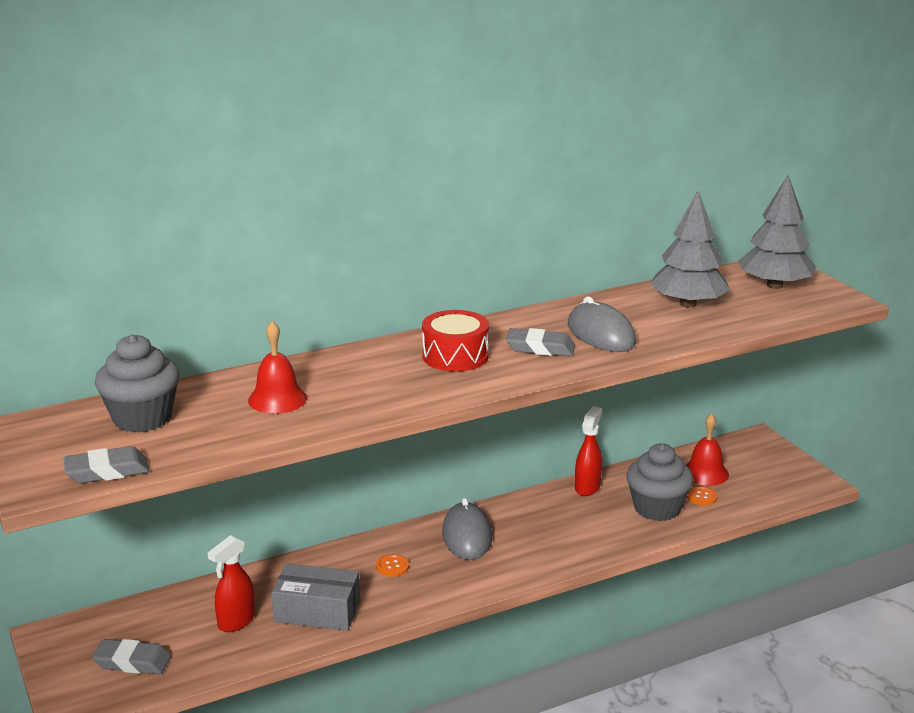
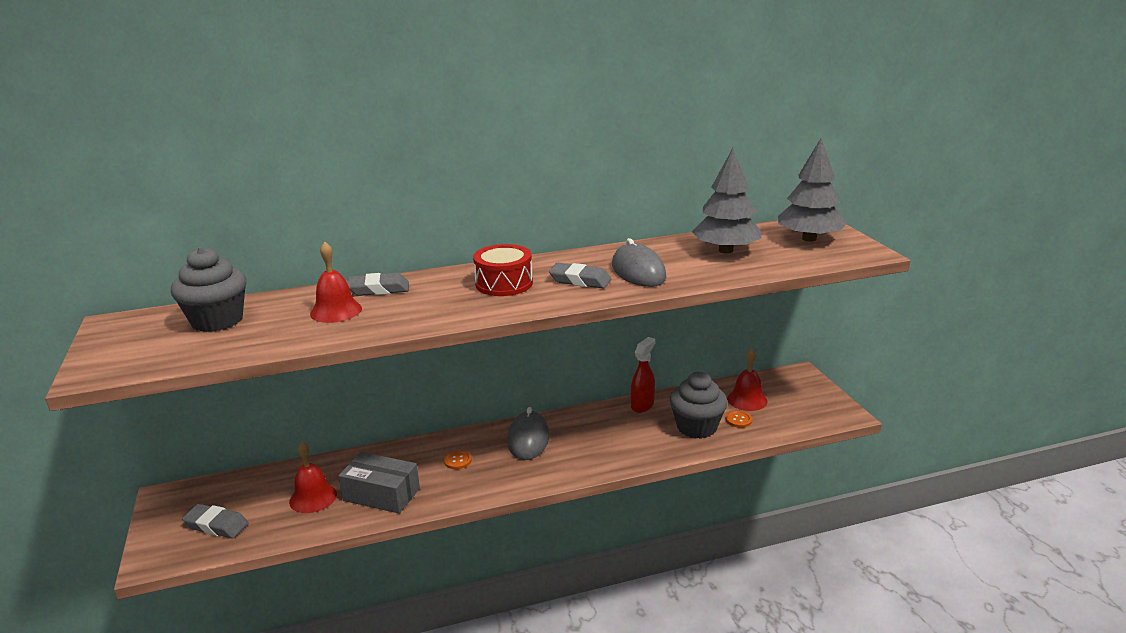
camera: 10 degrees right, 0 degrees up
(107, 471) = (158, 363): grey eraser -> grey eraser (379, 289)
(236, 622) = (313, 497): red spray bottle -> red bell

